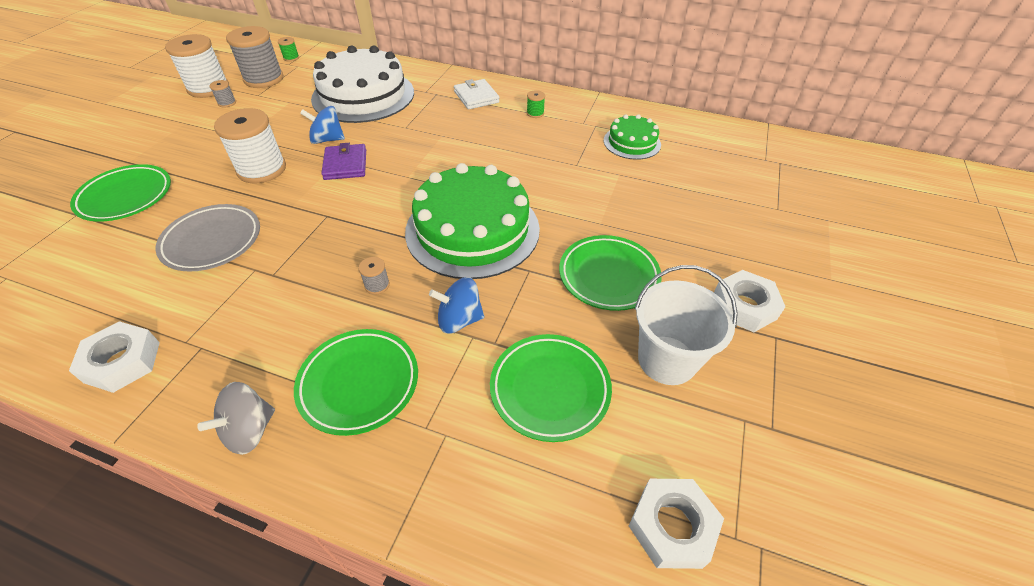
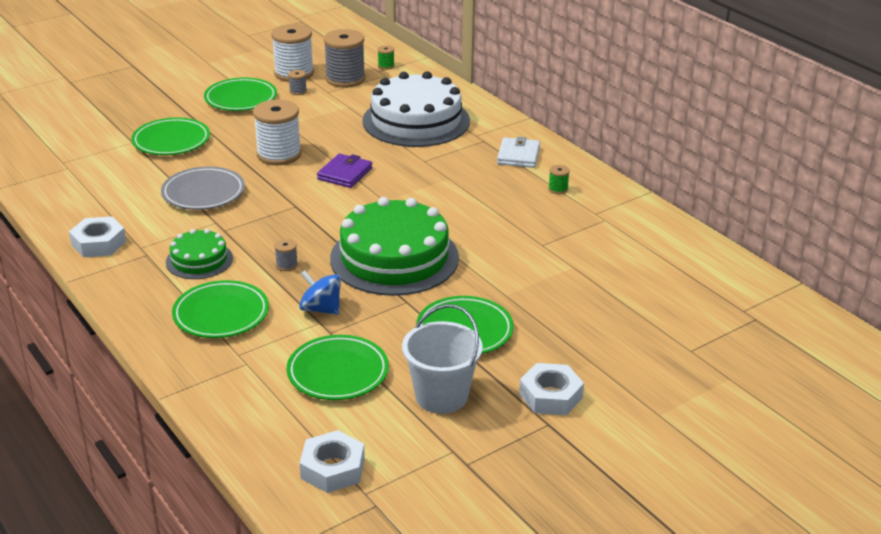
camera: 35 degrees right, 15 degrees down
(172, 128) = (241, 99): none -> green plate
(249, 430) = (139, 309): grey spinning top -> none
(327, 140) = (349, 149): blue spinning top -> none
(632, 142) = (621, 246): green cake -> green cake (199, 260)

